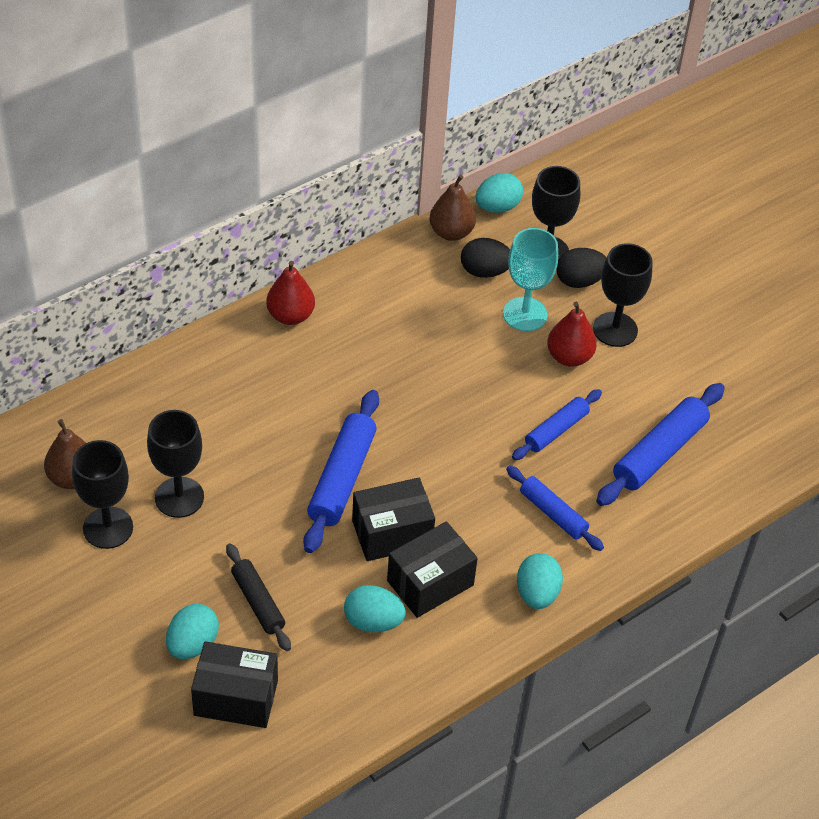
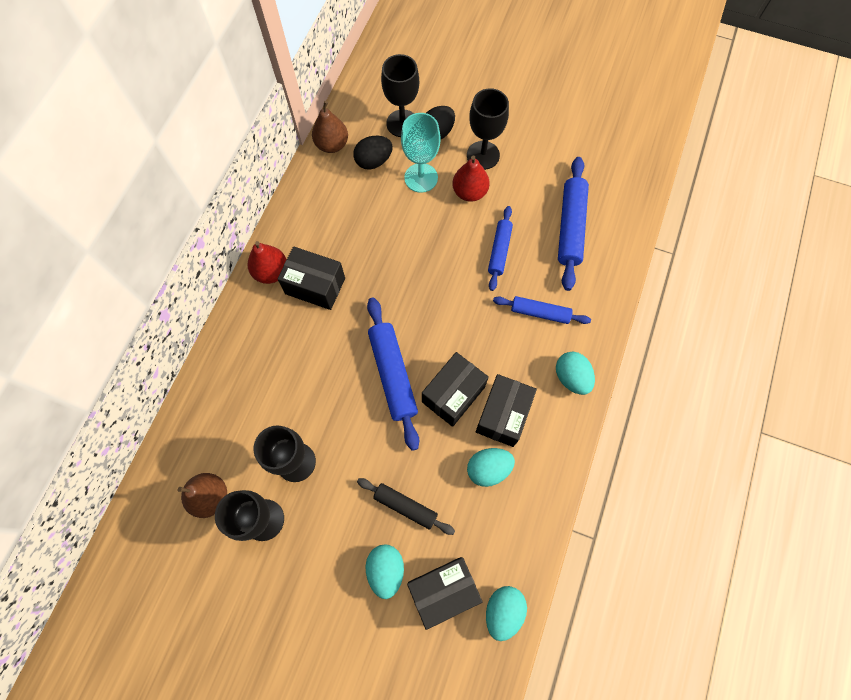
camera: 30 degrees left, 20 degrees up
(326, 353) = (315, 286): none -> black box
(497, 207) = (348, 108): turquoise egg -> turquoise egg (503, 611)

